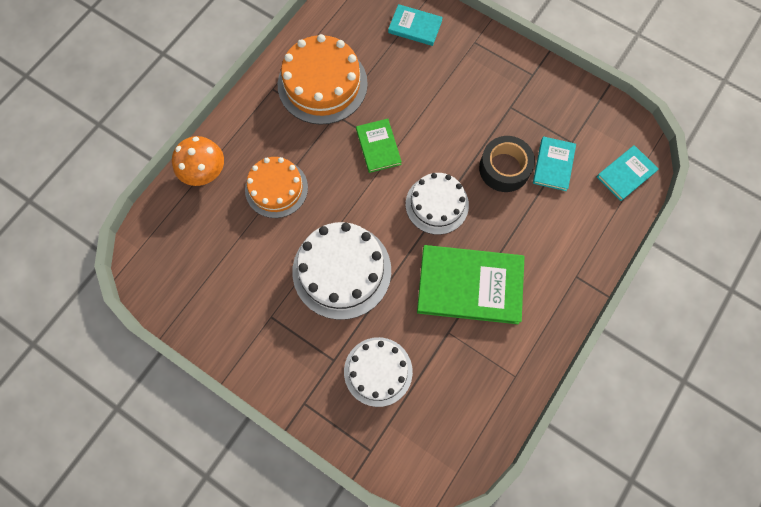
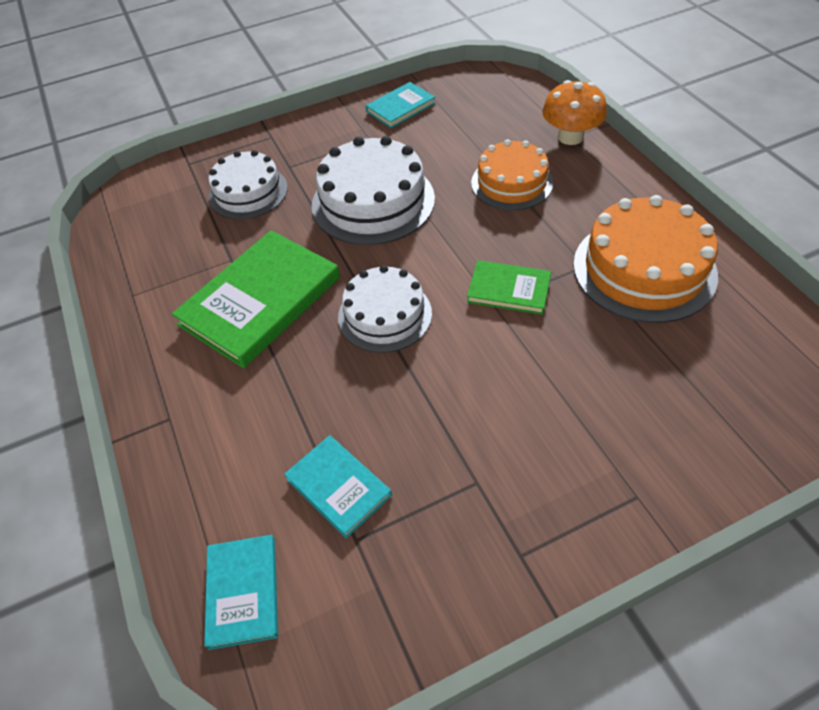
camera: 125 degrees right, 20 degrees down
(415, 27) = (708, 421): turquoise book -> turquoise book (400, 107)
(504, 168) = (379, 416): black tape -> none

